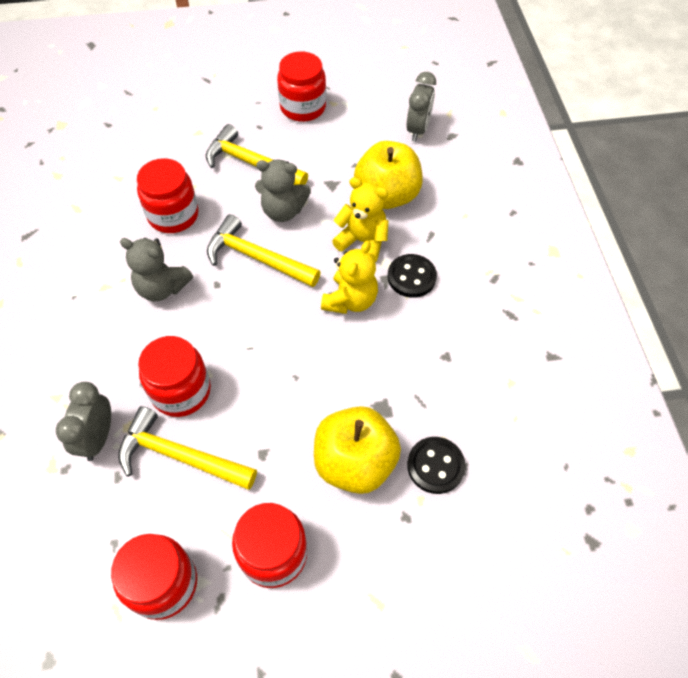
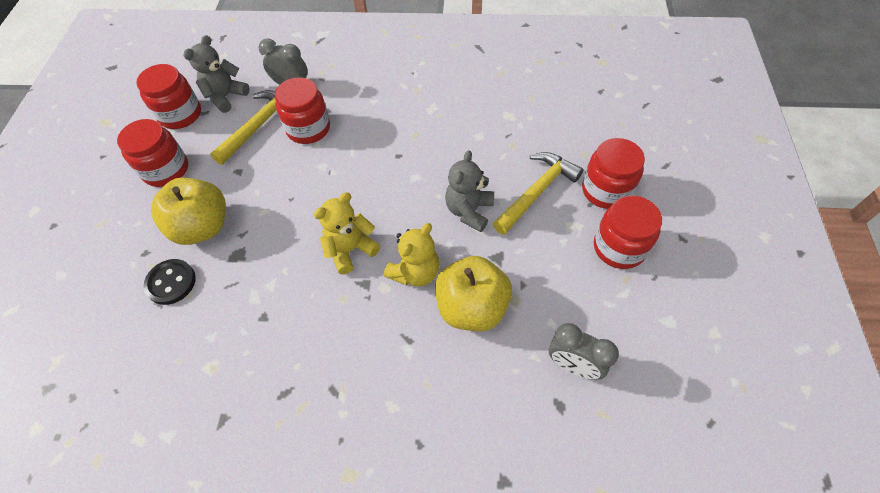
camera: 105 degrees right, 0 degrees up
(162, 288) = (405, 121): grey teddy bear -> grey teddy bear (226, 96)
(173, 215) = (481, 131): red jar -> red jar (606, 190)
(257, 258) = (418, 185): yellow hammer -> none
(350, 300) = (350, 249): yellow teddy bear -> yellow teddy bear turned 105 degrees clockwise
(411, 277) = (360, 307): black button -> none

